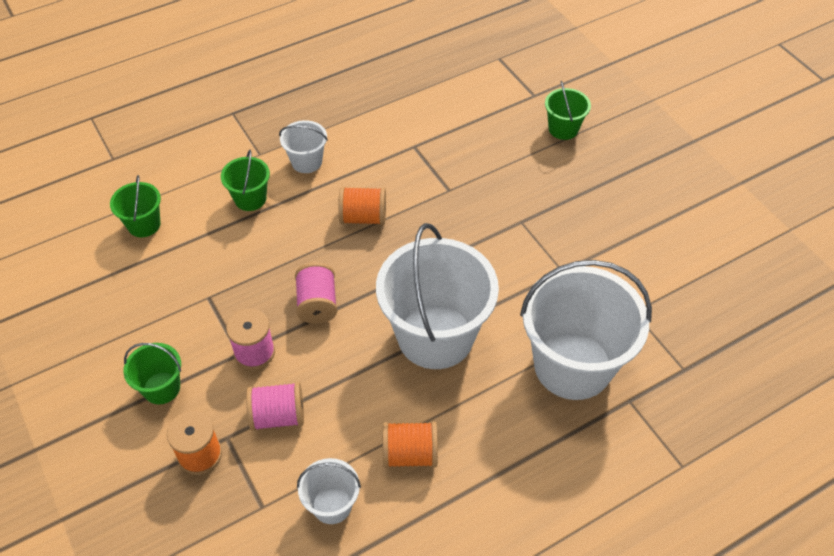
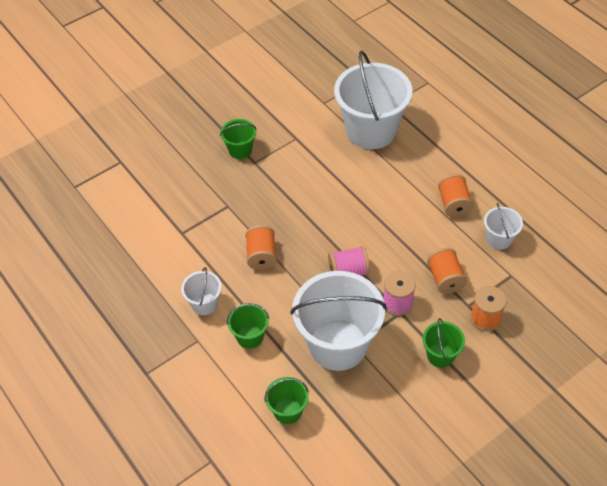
camera: 95 degrees left, 0 degrees up
(278, 416) = (445, 279): pink spool -> orange spool
(435, 336) = (363, 200): white bucket -> white bucket (338, 344)
(563, 129) = (158, 142): green bucket -> green bucket (240, 150)

